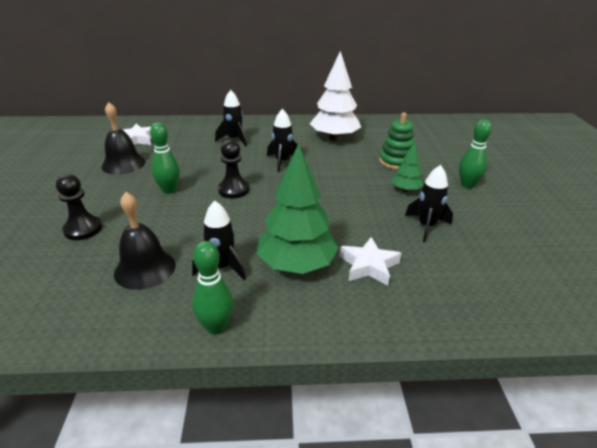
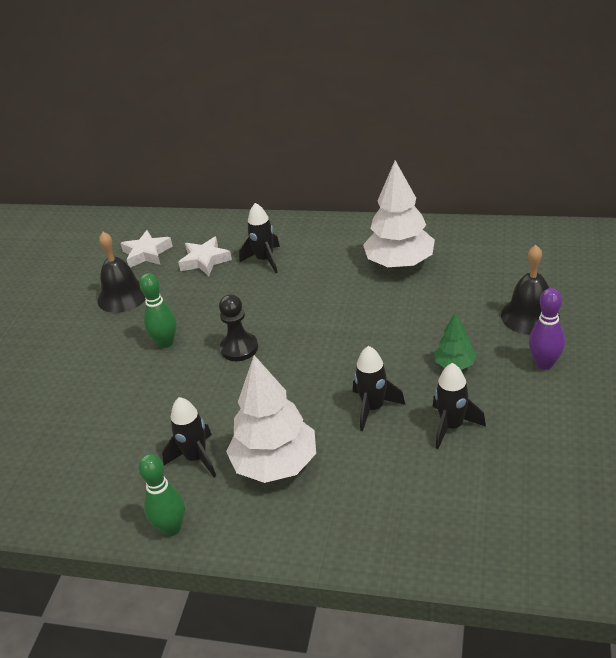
camera: 20 degrees right, 5 degrees up
(83, 229) = (66, 392): black pawn -> none
(145, 269) = (119, 451): black bell -> black bell (530, 316)
(282, 162) = (314, 305): black rocket -> black rocket (373, 408)
(297, 265) = (275, 464): green tree -> white tree
(368, 266) = (355, 475): white star -> white star (205, 261)
(396, 161) = (466, 313): green stacking toy -> none
(467, 185) = (544, 363): green bowling pin -> purple bowling pin

